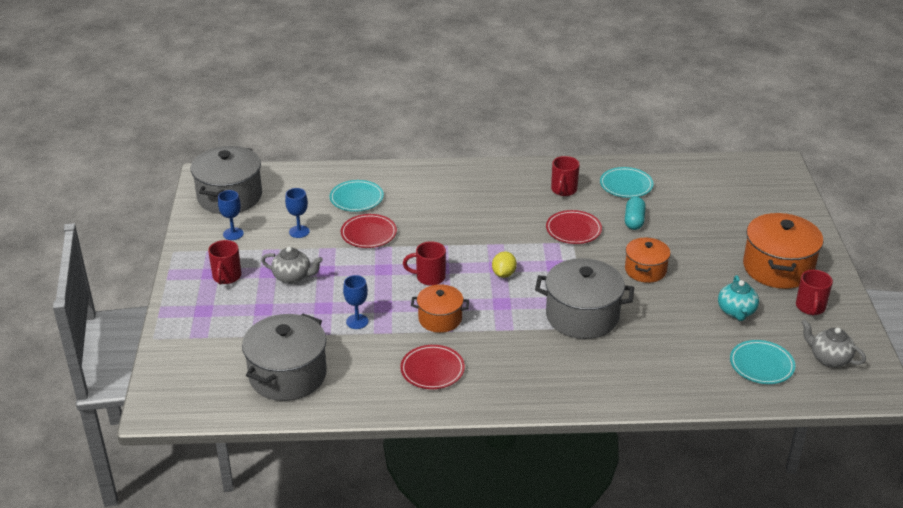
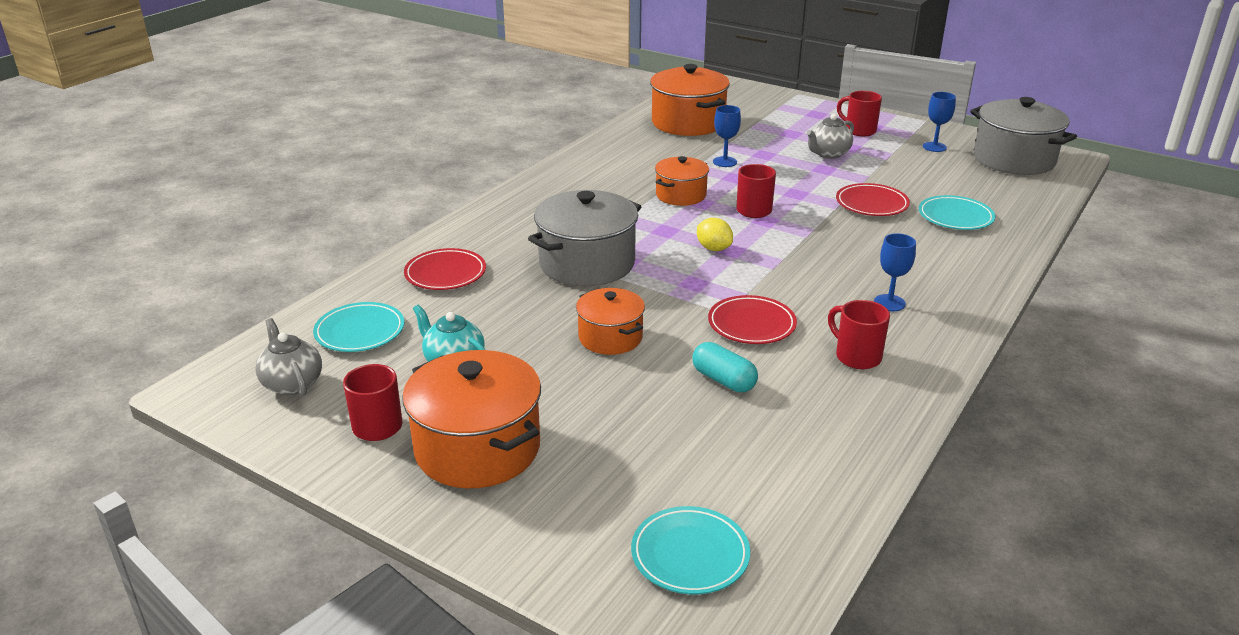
camera: 125 degrees right, 5 degrees down
(288, 375) = (688, 123): grey pot -> orange pot
(299, 231) = (910, 174): blue goblet -> blue goblet (889, 303)
(432, 370) = (615, 172): red plate -> red plate (445, 273)
(626, 185) = (822, 418): turquoise plate -> turquoise plate (690, 554)
(829, 358) = (292, 383): grey teapot -> grey teapot turned 105 degrees counterclockwise

